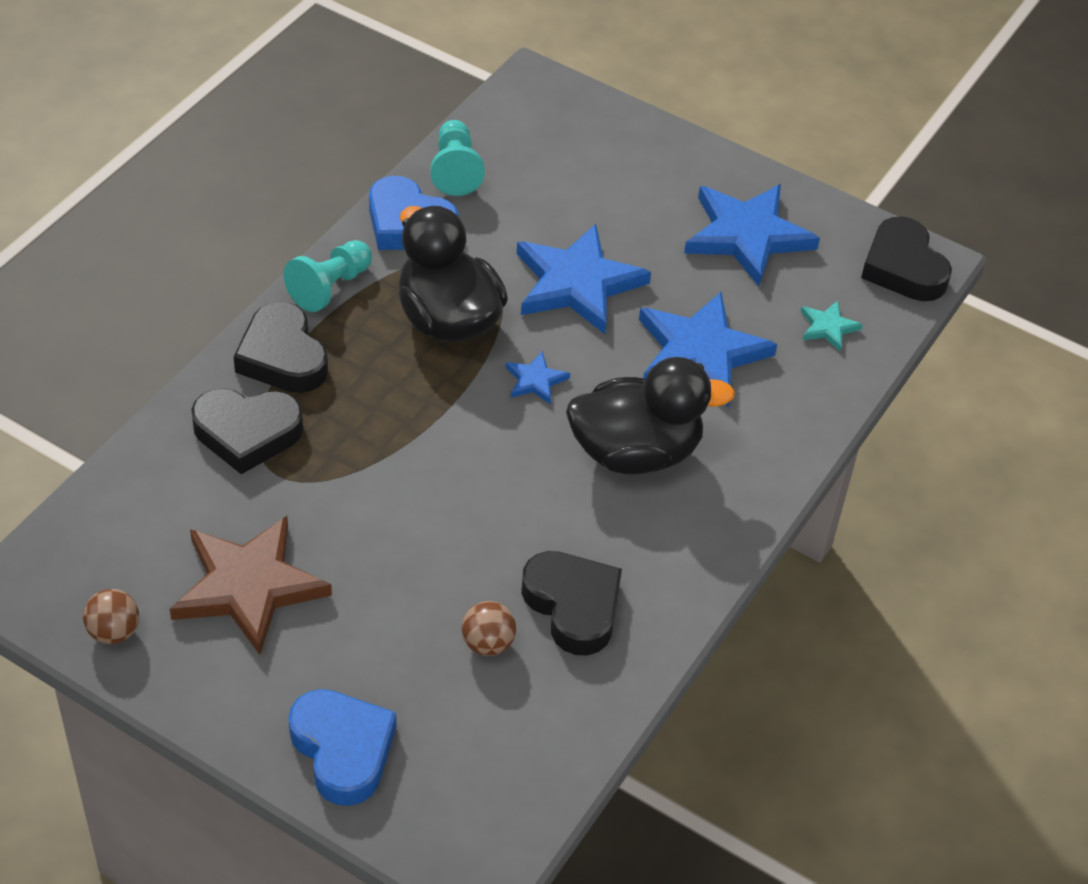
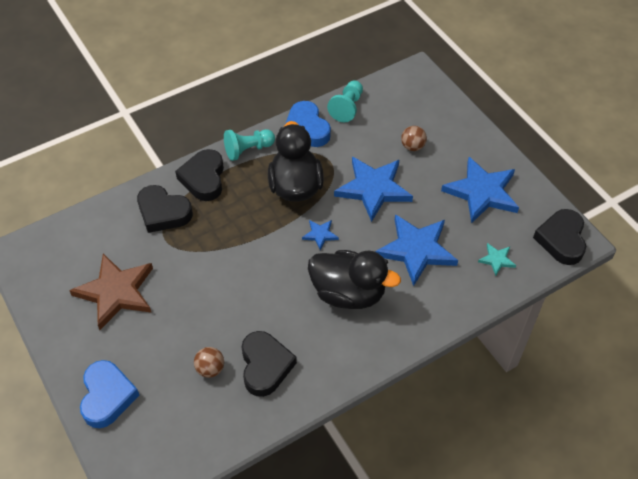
camera: 30 degrees right, 5 degrees up
(114, 632) = (42, 291): brown ball -> brown ball (412, 146)

